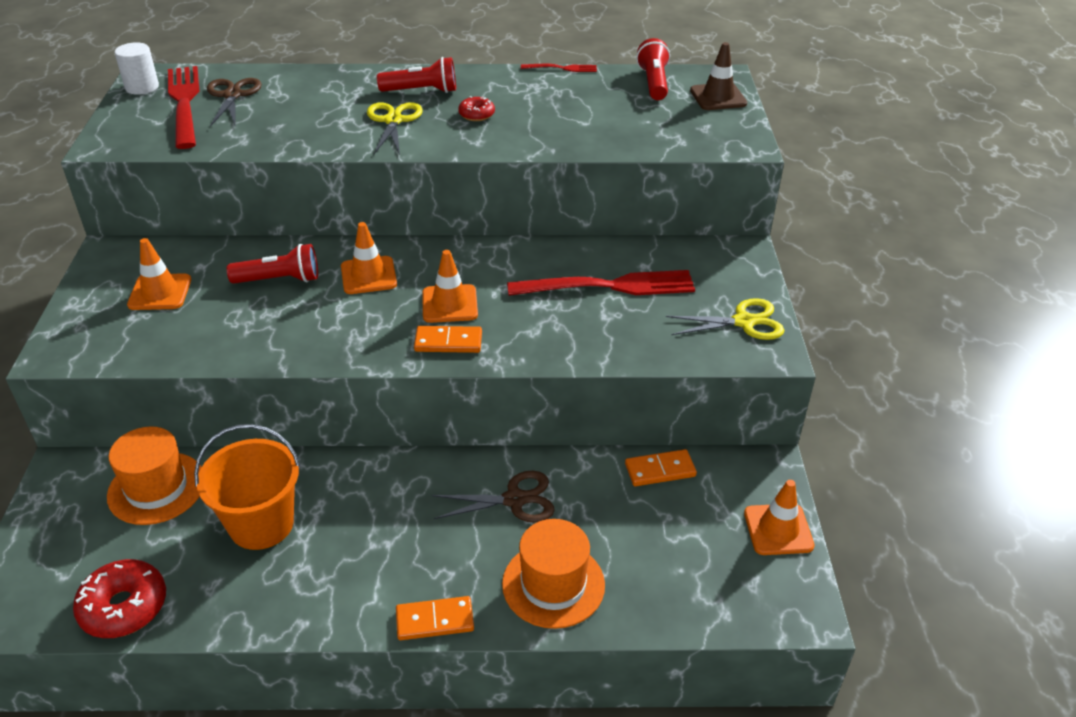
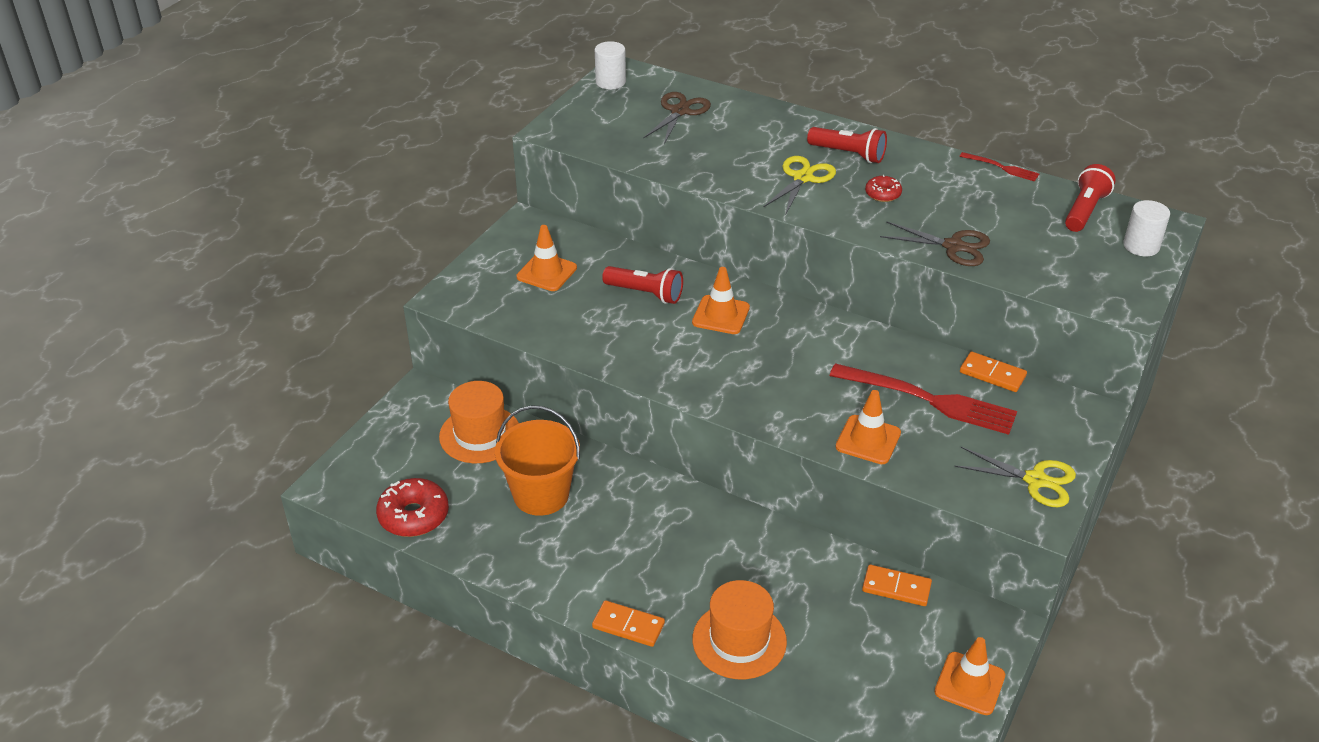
camera: 30 degrees right, 0 degrees up
(184, 103) = (636, 108): red fork -> none
(448, 342) = (751, 399): orange domino -> orange domino (992, 374)
(449, 304) = (773, 365): orange traffic cone -> orange traffic cone (868, 440)
(514, 500) = (751, 559): brown scissors -> brown scissors (953, 246)
(718, 97) = (1141, 246): brown traffic cone -> white cylinder

